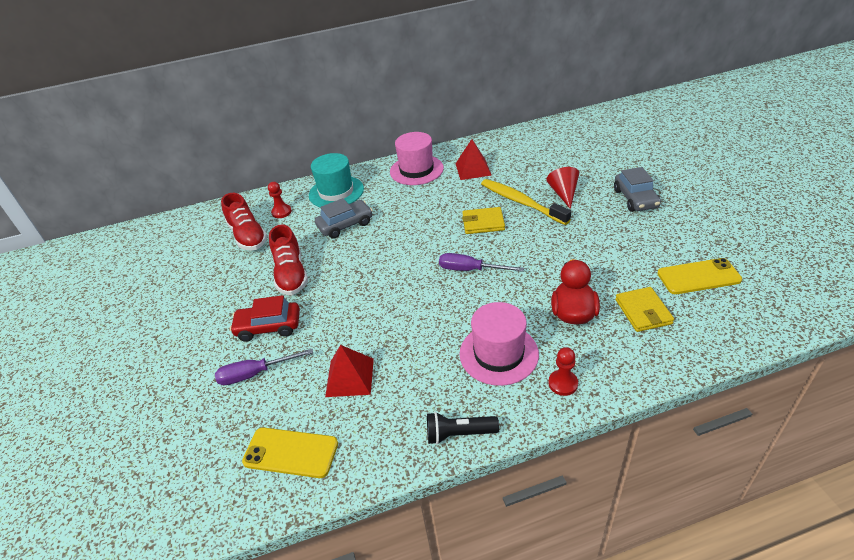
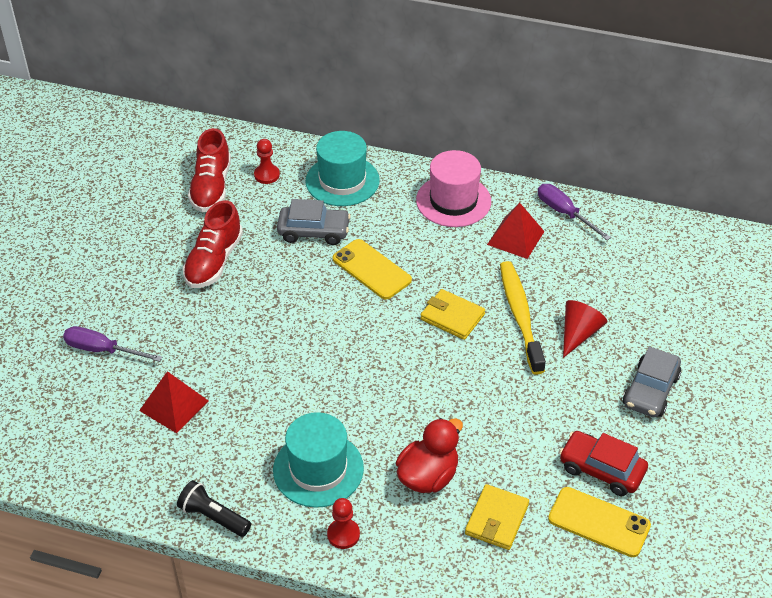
camera: 30 degrees right, 5 degrees up
(269, 327) = (149, 309): red car -> red car (601, 469)
(291, 452) = (74, 442): yellow phone -> yellow phone (371, 269)
(470, 270) = (382, 365): purple screwdriver -> purple screwdriver (564, 213)
(498, 354) = (318, 469): pink hat -> turquoise hat

